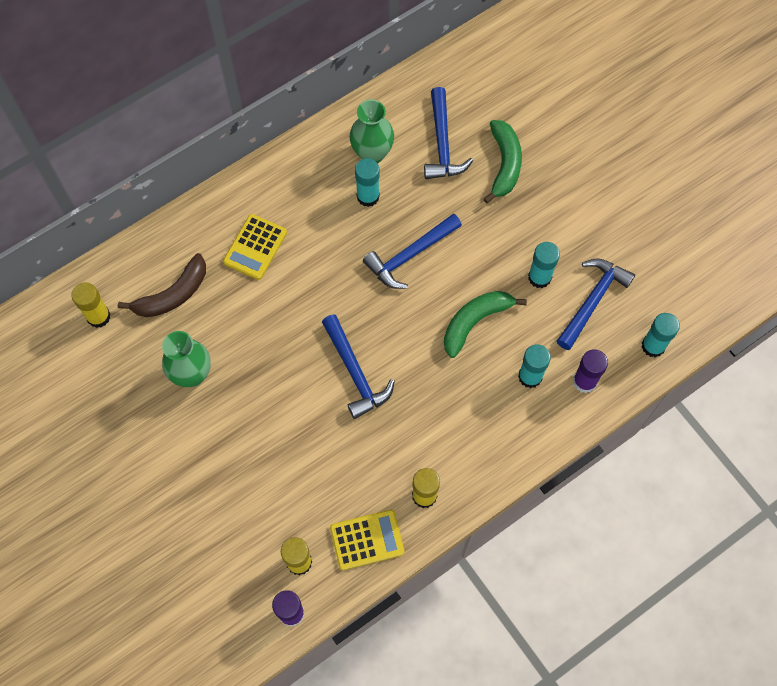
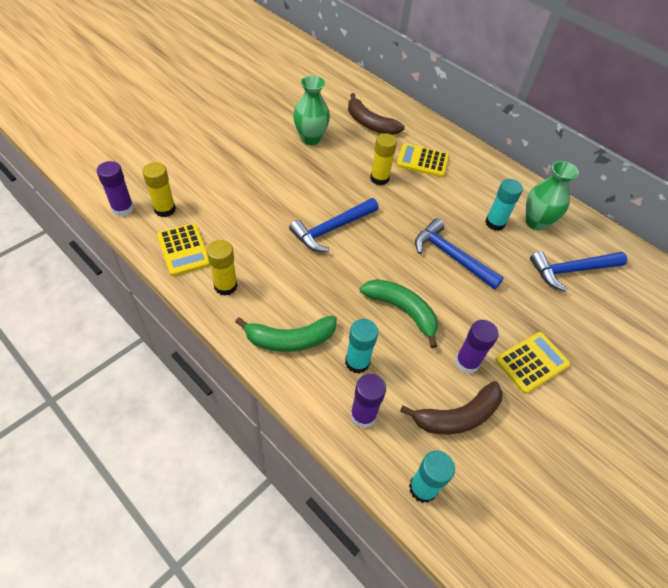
camera: 75 degrees right, 15 degrees down
(98, 316) = (343, 92): yellow glue stick -> yellow glue stick (379, 178)
(504, 164) = (575, 321): green banana -> green banana (290, 339)
(539, 277) = (467, 362): turquoise glue stick -> purple glue stick
(545, 220) = (532, 362): none -> yellow calculator
(592, 301) = (457, 416): blue hammer -> brown banana

